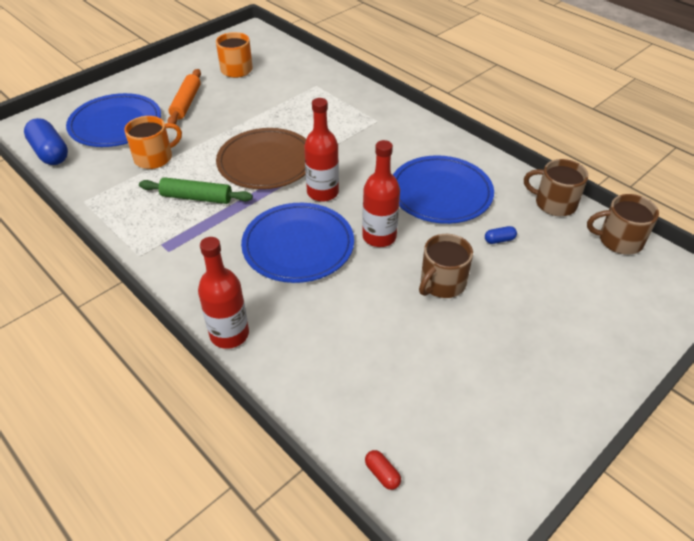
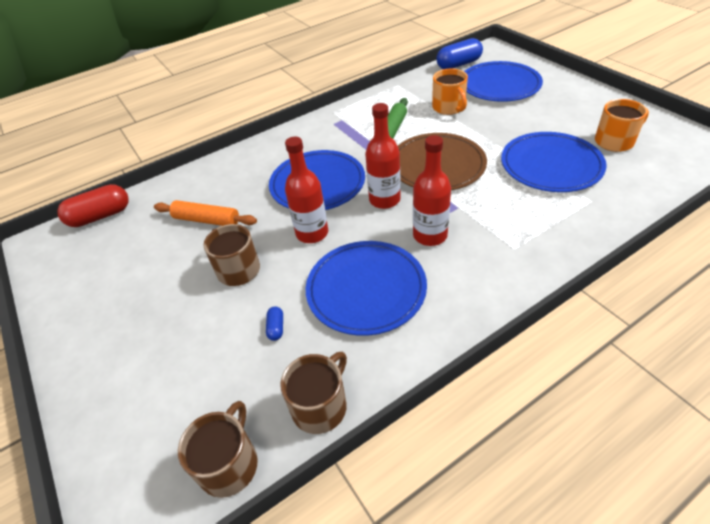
camera: 105 degrees right, 0 degrees up
(186, 103) = (538, 116): orange rolling pin -> orange rolling pin (206, 220)
(229, 334) = (243, 153): red bottle -> red bottle (430, 235)
(268, 100) = (551, 165): none -> blue plate
(382, 474) = (100, 216): red capsule -> red capsule, size x2.24

